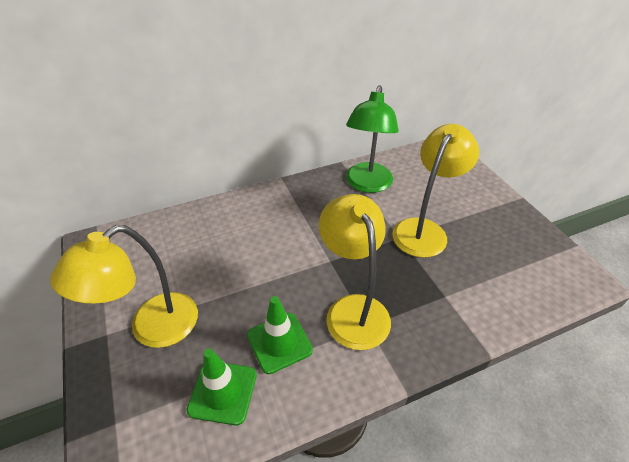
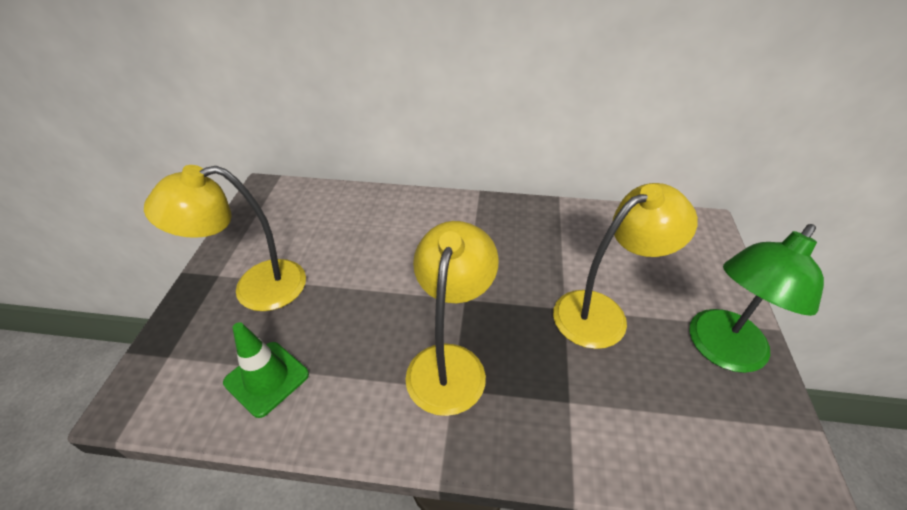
camera: 30 degrees right, 0 degrees up
(279, 342) = (351, 358): green traffic cone -> none
(367, 184) = (570, 233): green lamp -> green lamp (720, 350)

